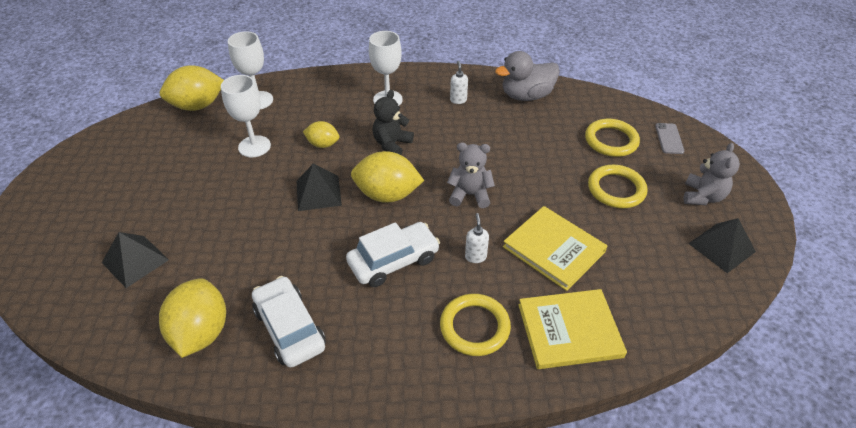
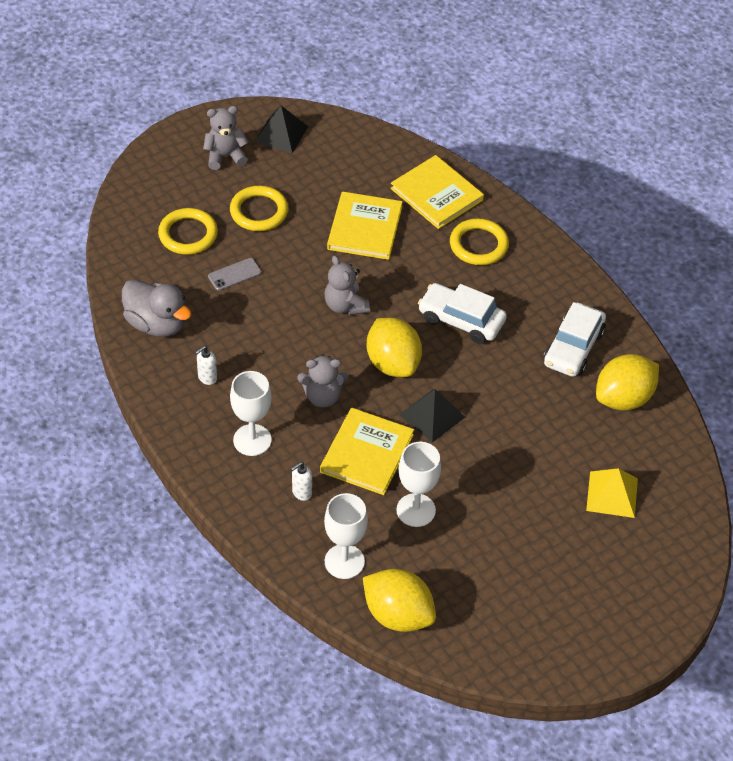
camera: 125 degrees left, 5 degrees up
(135, 261) = (612, 494): black pyramid -> yellow pyramid
(323, 144) = (367, 453): yellow lemon -> yellow book
(392, 144) = (322, 397): black teddy bear -> grey teddy bear
(475, 256) = (413, 272): white soap dispenser -> white soap dispenser (301, 493)
(669, 138) = (153, 195): grey phone -> grey phone (234, 274)

